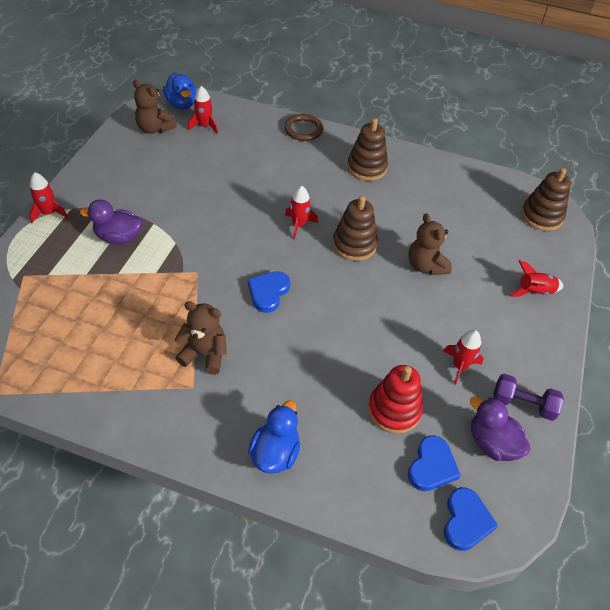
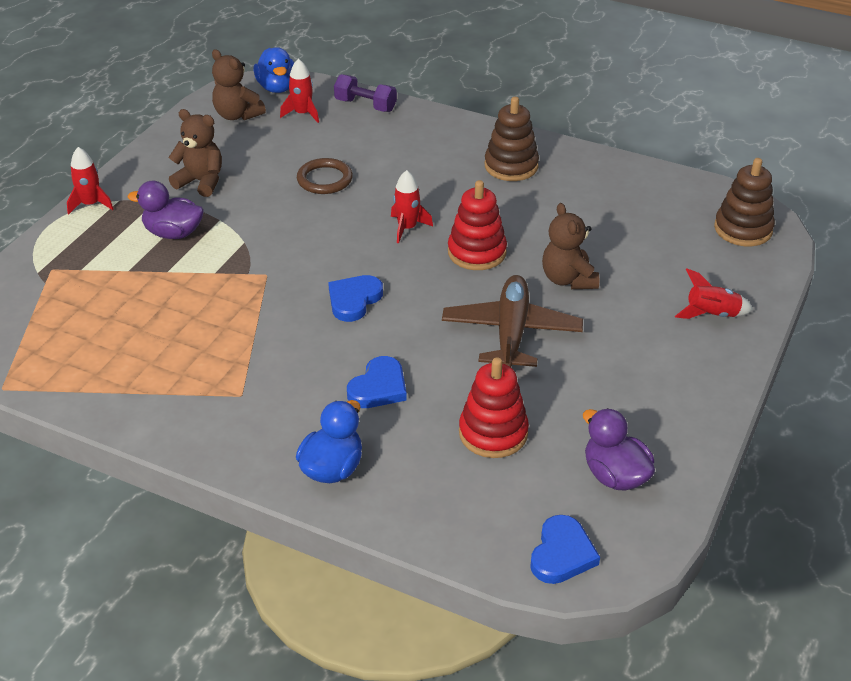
camera: 10 degrees right, 10 degrees down
(204, 354) = (261, 362): brown teddy bear -> brown teddy bear (201, 182)
(303, 129) = (433, 120): brown ring -> brown ring (324, 179)
(354, 244) = (477, 252): brown stacking toy -> red stacking toy
(392, 316) = (511, 332): none -> brown plane
(432, 466) = (530, 495): blue heart -> blue heart (379, 387)
(459, 366) = (590, 391): red rocket -> none
(523, 404) = (666, 437): purple dumbbell -> purple dumbbell (365, 105)

